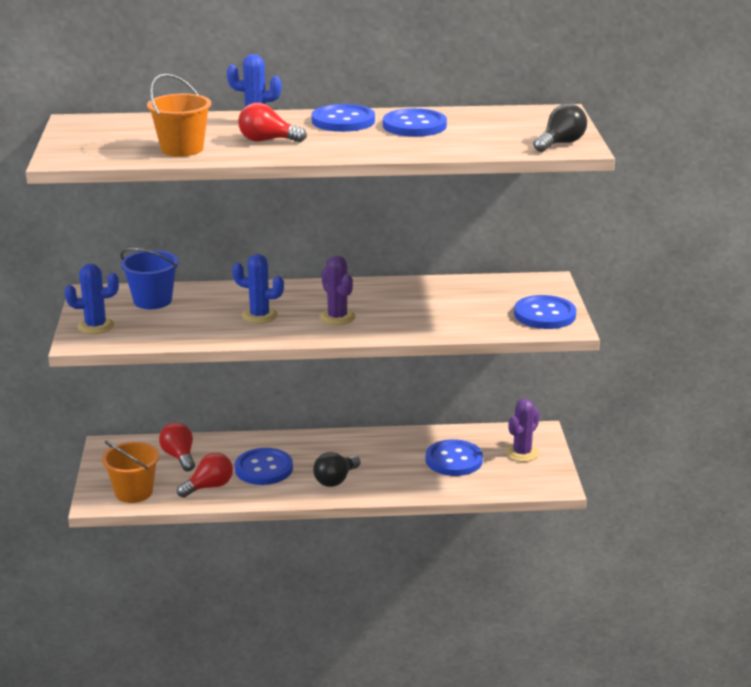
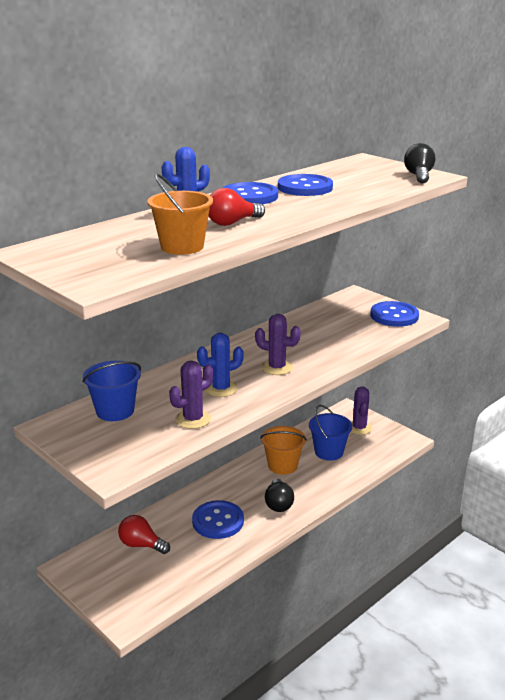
camera: 40 degrees left, 0 degrees up
(95, 326) = (103, 453): blue cactus -> none
(133, 492) = (146, 594): orange bucket -> orange bucket (282, 465)
(196, 329) = (193, 419): none -> purple cactus
(209, 487) = (198, 557): red light bulb -> none
(454, 460) = (329, 452): blue button -> blue bucket

